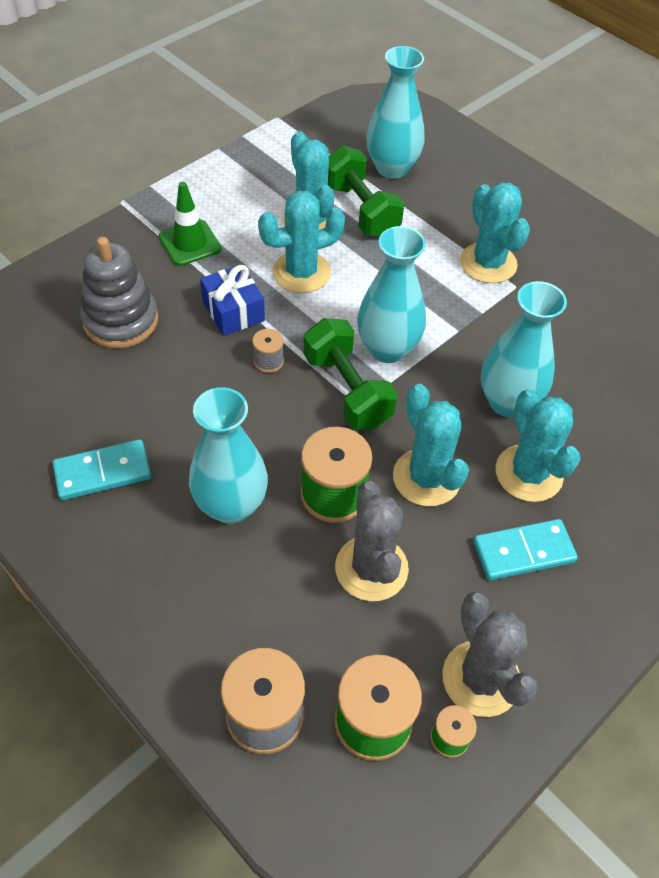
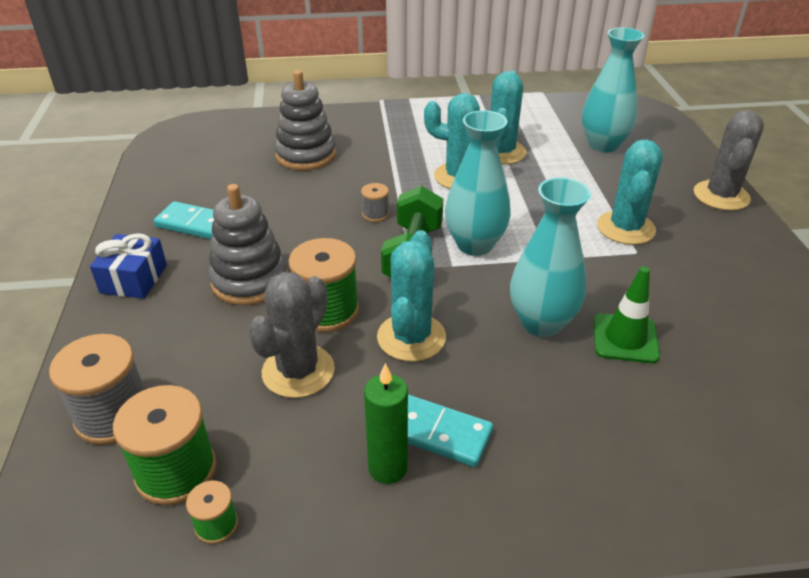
camera: 40 degrees right, 15 degrees down
(190, 243) = (399, 134): green traffic cone -> green traffic cone (625, 338)
(231, 505) = (250, 281): turquoise vase -> grey stacking toy
(233, 311) = (385, 178): blue gift -> blue gift (134, 279)
(361, 210) = (548, 159): green dumbbell -> none
(481, 678) = (292, 500): grey cactus -> grey cactus (721, 196)
(519, 605) = (387, 468): none -> green candle
(528, 473) = (505, 380): turquoise cactus -> none

